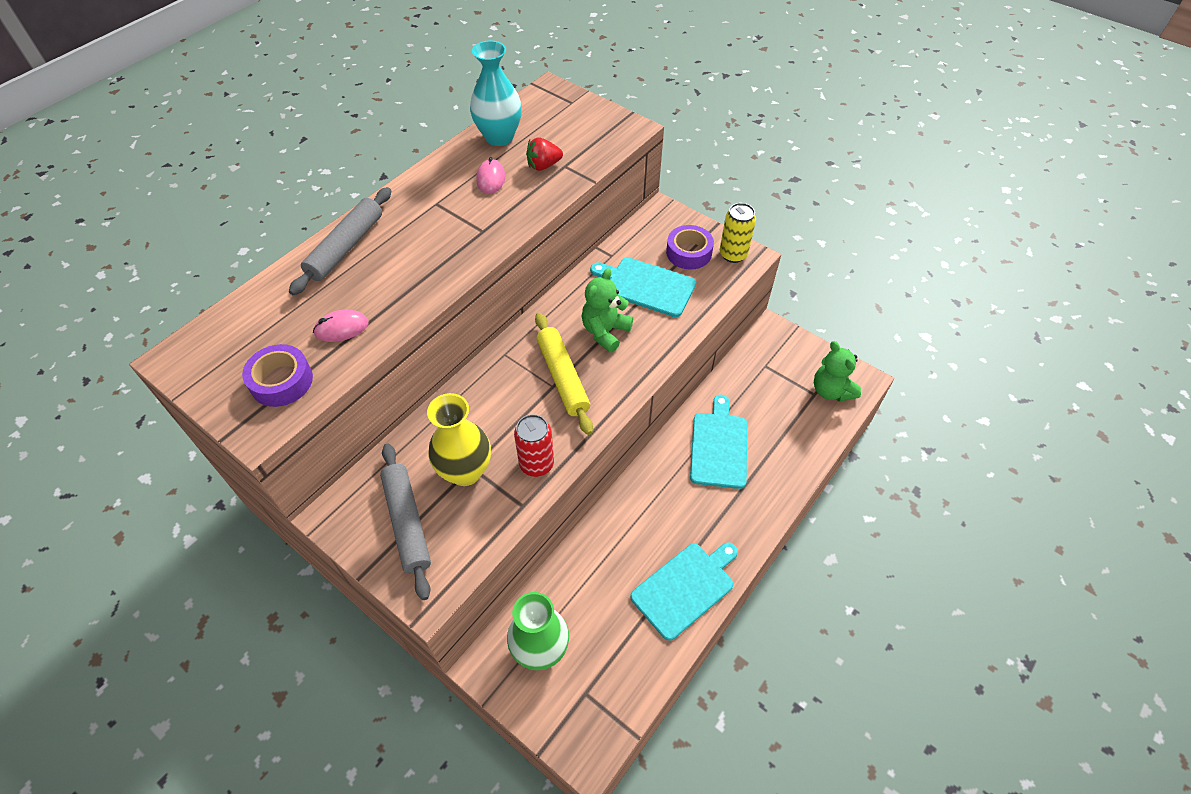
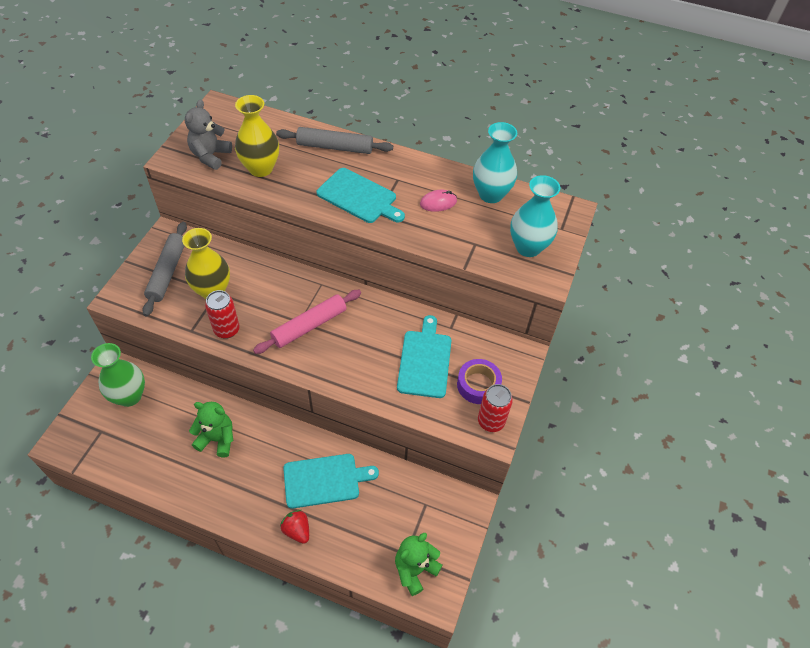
camera: 70 degrees right, 0 degrees up
(281, 381) = (210, 156): purple tape -> grey teddy bear
(341, 328) = (261, 168): pink mouse -> yellow vase
(407, 523) = (168, 272): grey rolling pin -> grey rolling pin turned 45 degrees counterclockwise
(543, 166) = (468, 230): red strawberry -> red strawberry (297, 530)
(562, 377) = (309, 325): yellow rolling pin -> pink rolling pin
(586, 130) = (528, 247): none -> turquoise vase
(605, 332) = (364, 343): green teddy bear -> green teddy bear (217, 439)
(685, 588) = (189, 479): turquoise cutting board -> turquoise cutting board (359, 197)
(733, 254) = (491, 421): yellow can -> red can

